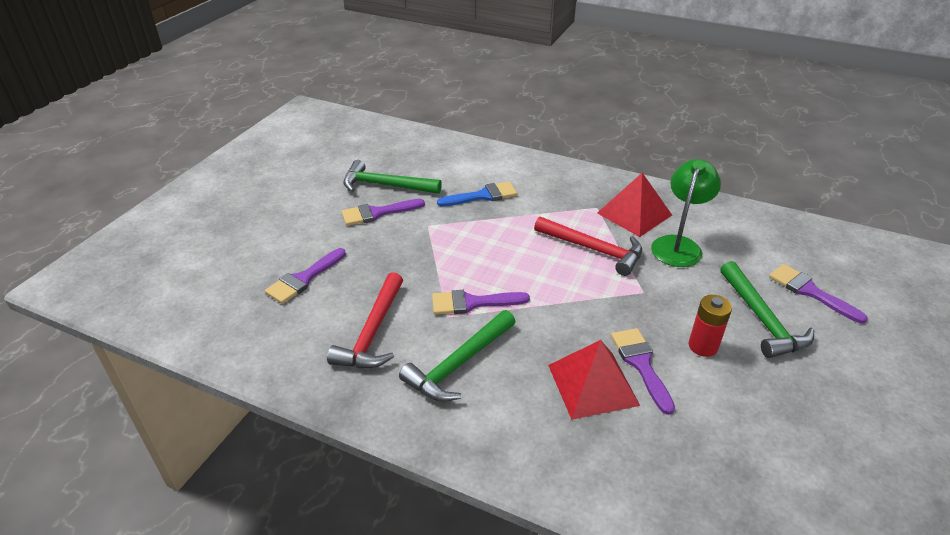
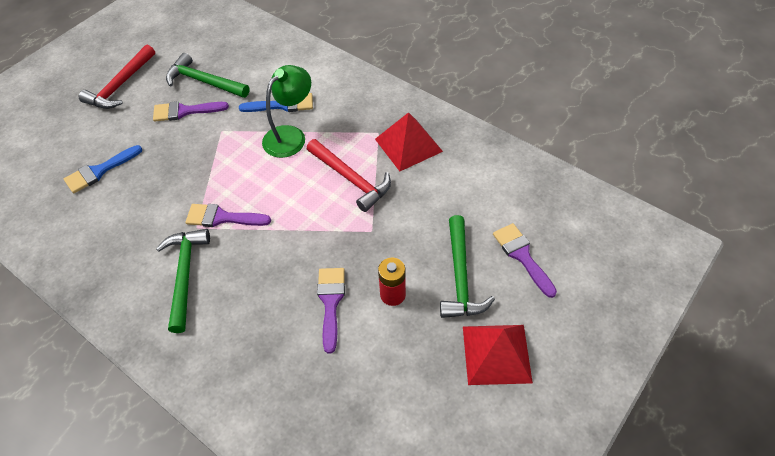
camera: 15 degrees right, 15 degrees up
(303, 279) = (99, 171): purple brush -> blue brush
(372, 332) = (132, 233): red hammer -> red hammer (120, 85)
(459, 364) = (185, 275): green hammer -> green hammer turned 120 degrees clockwise
(592, 384) = (281, 314): red pyramid -> red pyramid (496, 354)
(678, 245) = (430, 186): green lamp -> green lamp (290, 135)

